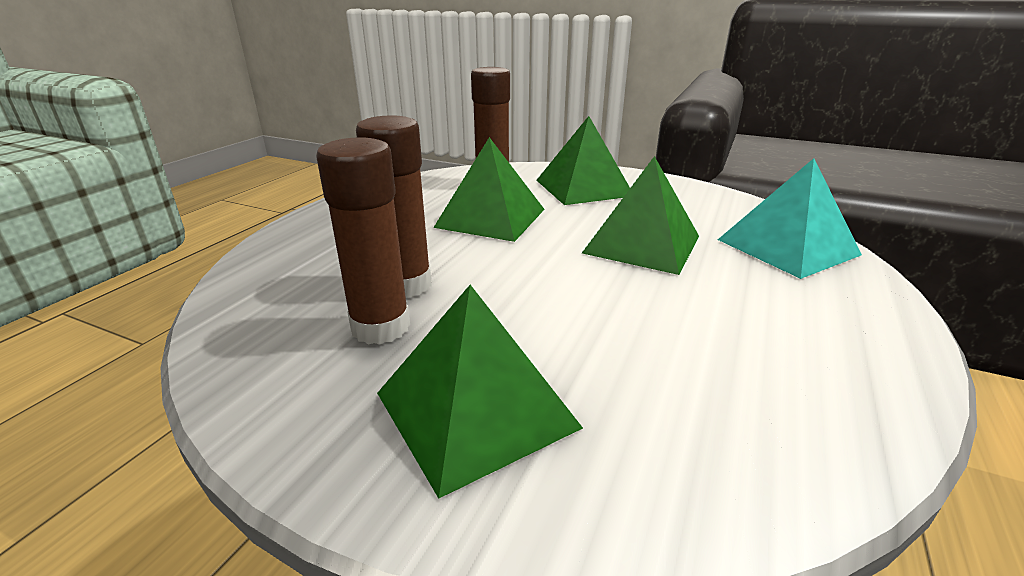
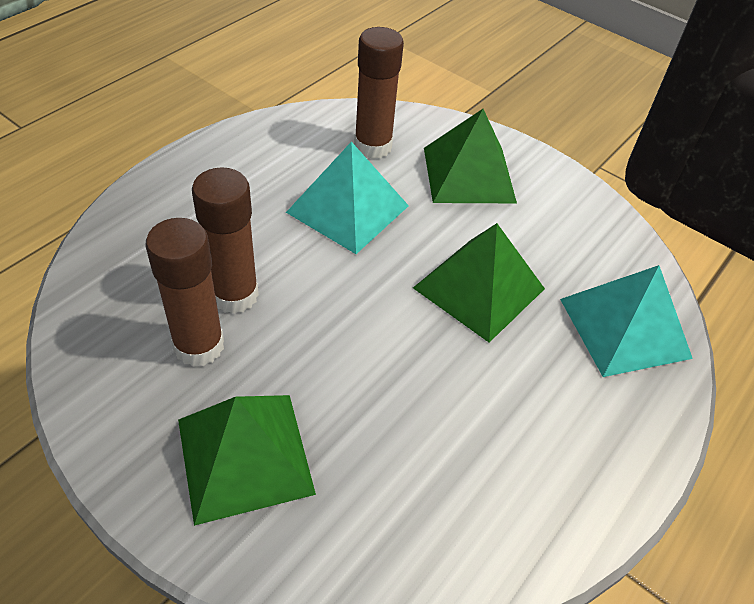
camera: 10 degrees right, 20 degrees up
(490, 218) = (348, 208): green pyramid -> turquoise pyramid

